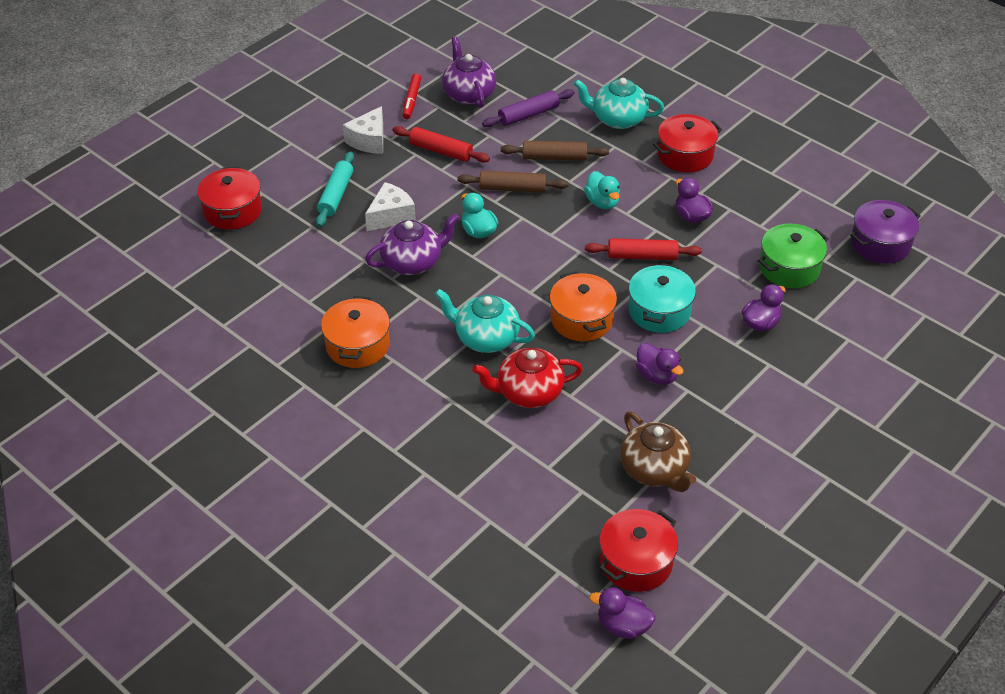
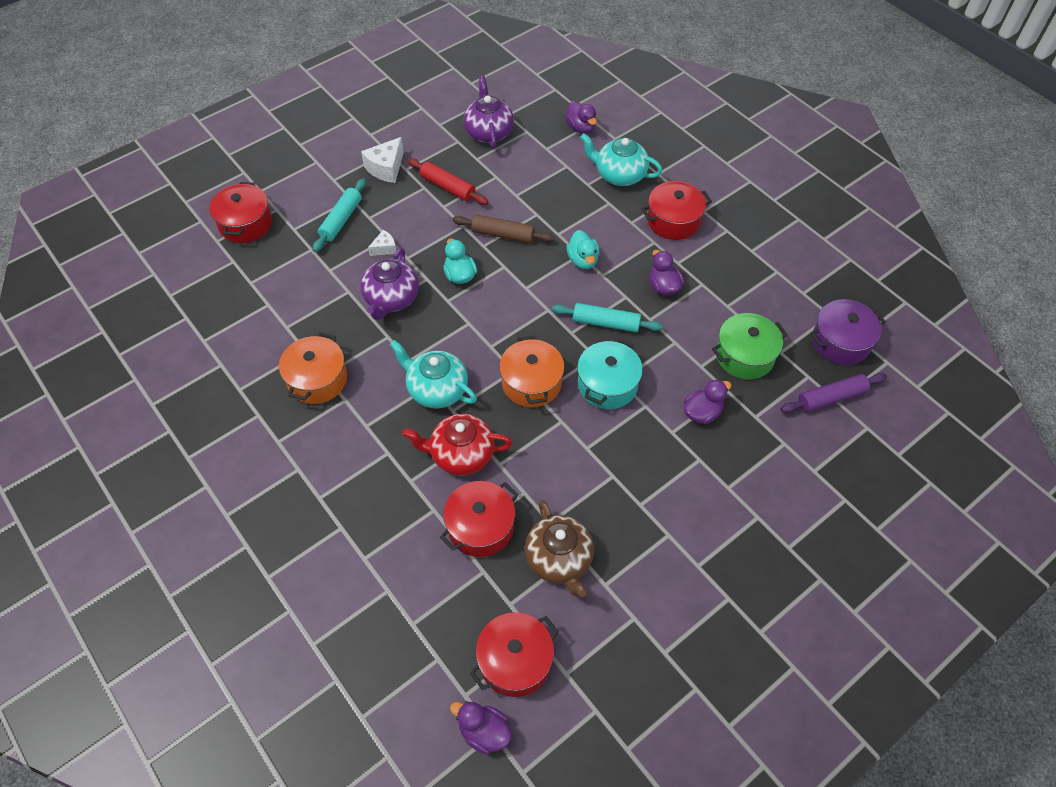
camera: 10 degrees right, 10 degrees up
(391, 216) = (385, 248): white cheese -> white cheese, size x0.58
(411, 100) = (435, 132): red marker -> none
(413, 262) = (391, 299): purple teapot -> purple teapot turned 120 degrees clockwise
(528, 115) = (537, 160): purple rolling pin -> purple rolling pin (831, 398)
(554, 157) = (550, 207): brown rolling pin -> none
(567, 453) = (480, 527): none -> red pot
(642, 256) = (606, 323): red rolling pin -> turquoise rolling pin
(657, 375) = (587, 455): purple duck -> purple duck (581, 128)

